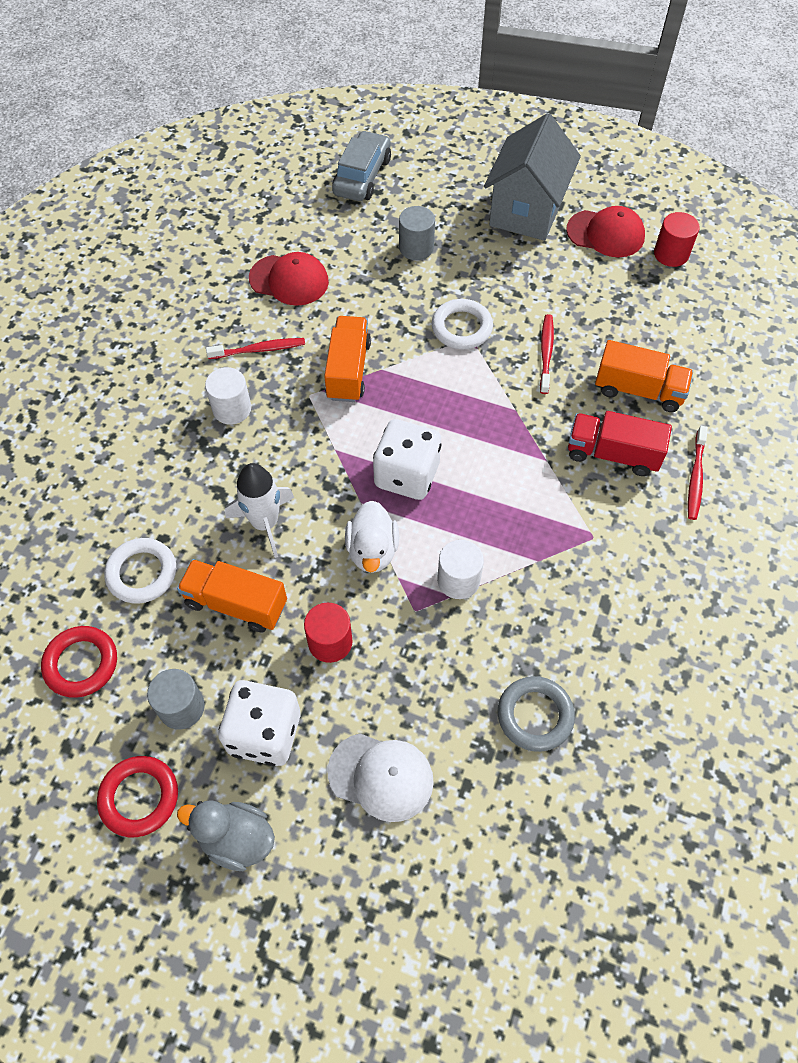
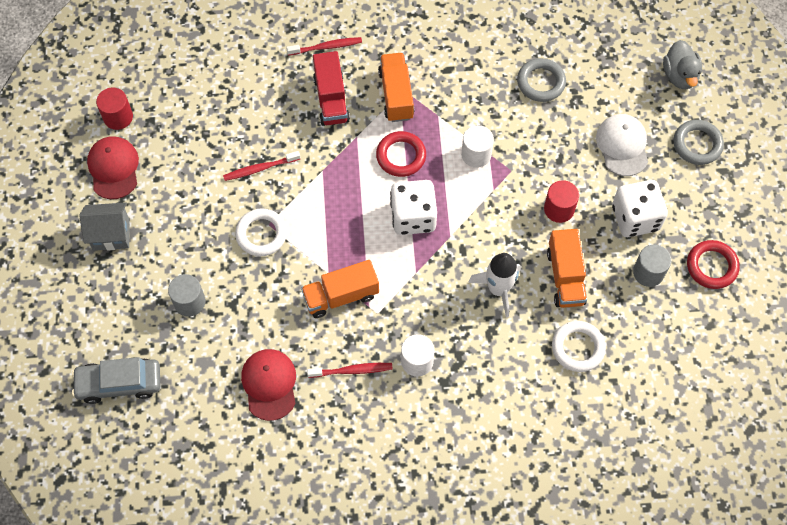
camera: 115 degrees left, 5 degrees up
(81, 663) = (657, 348): red ring -> red ring (401, 156)
(236, 839) = (701, 203): grey duck -> grey duck (679, 75)
(259, 350) = (352, 370): red toothbrush -> red toothbrush turned 120 degrees clockwise
(329, 891) = (697, 144): none -> grey ring
(372, 550) = (482, 213): white duck -> none
(526, 211) = (111, 234): grey house -> grey house, size x0.61
(638, 390) = (267, 100): orange truck -> orange truck (396, 95)

